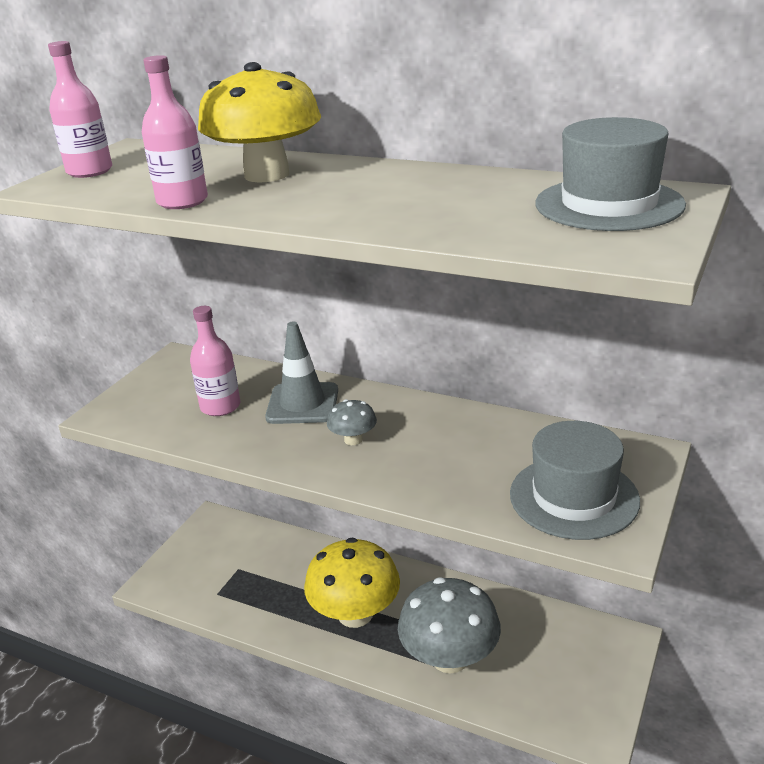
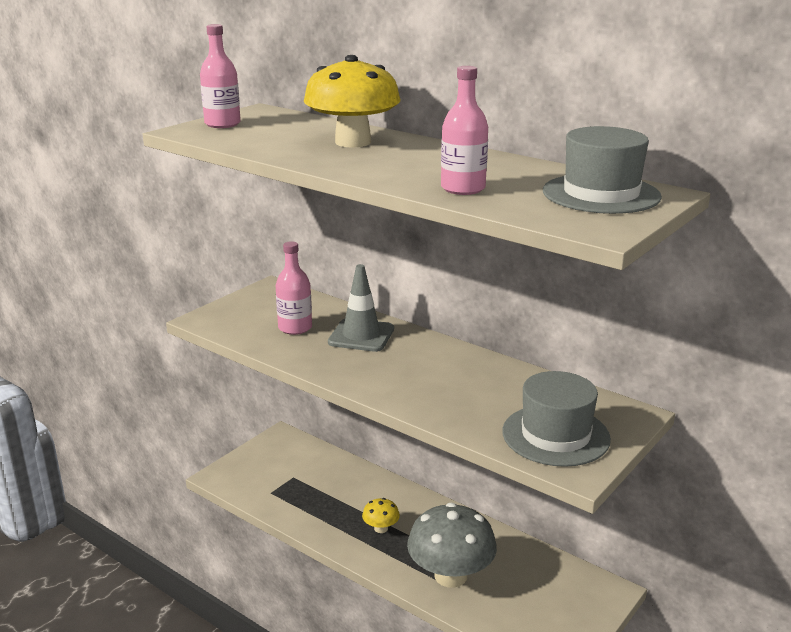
camera: 10 degrees right, 5 degrees down
(182, 201) = (281, 153): pink bottle -> pink bottle (463, 188)
(353, 439) = (392, 367): grey mushroom -> none
(355, 614) = (381, 528): yellow mushroom -> yellow mushroom, size x0.45

